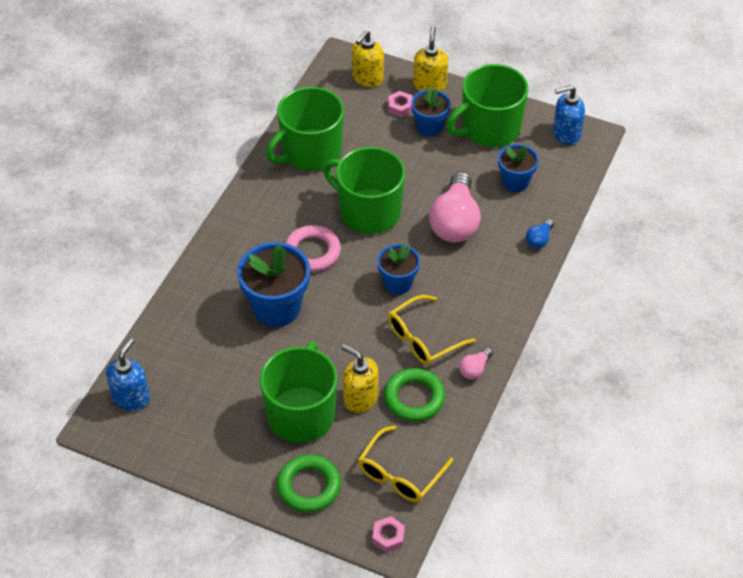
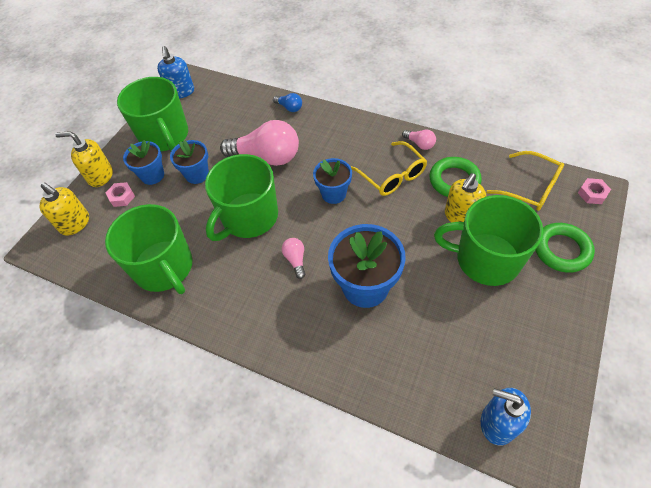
camera: 85 degrees left, 5 degrees up
(312, 252) = (295, 260): pink ring -> pink light bulb
(515, 182) = (227, 120): blue flower pot -> blue flower pot (197, 174)

